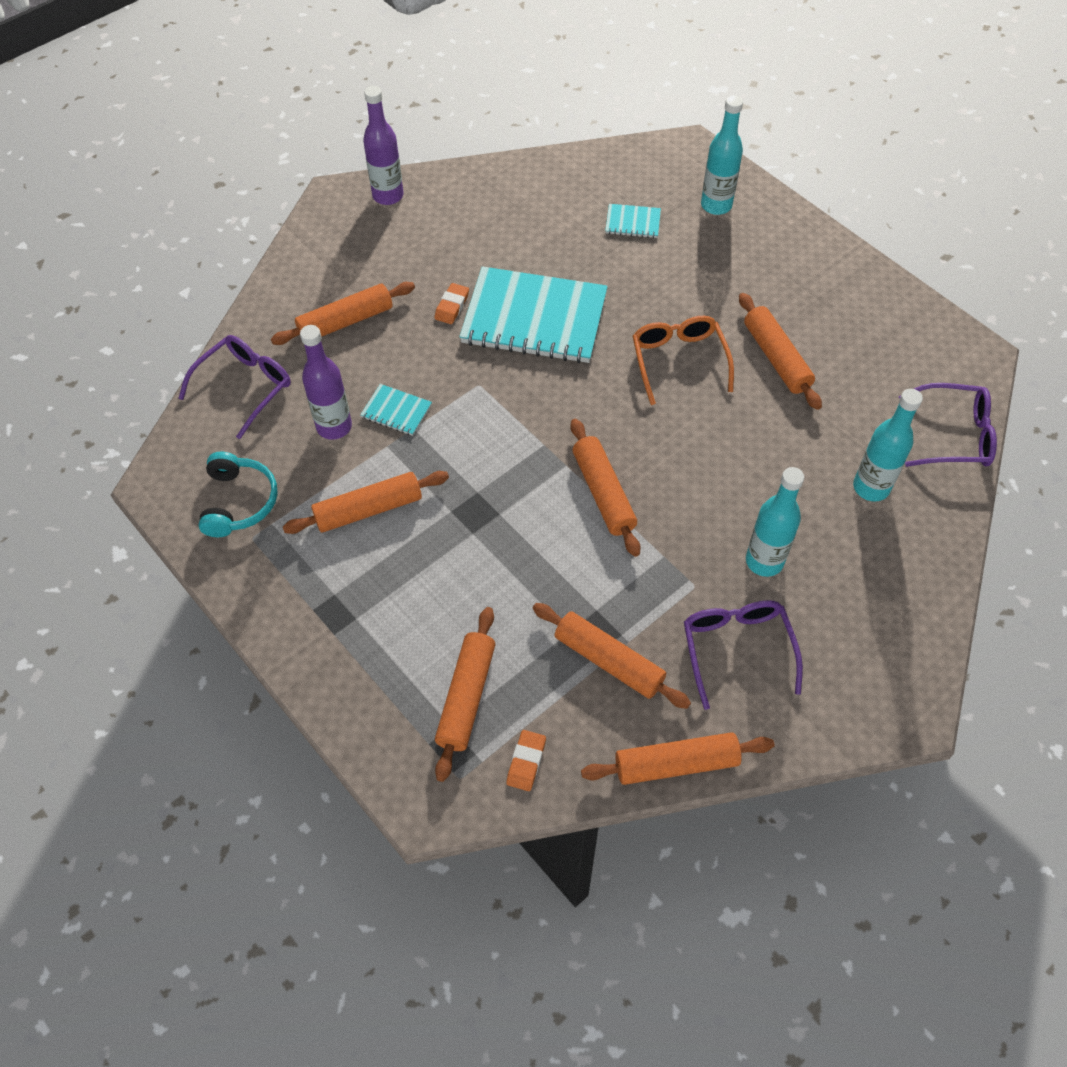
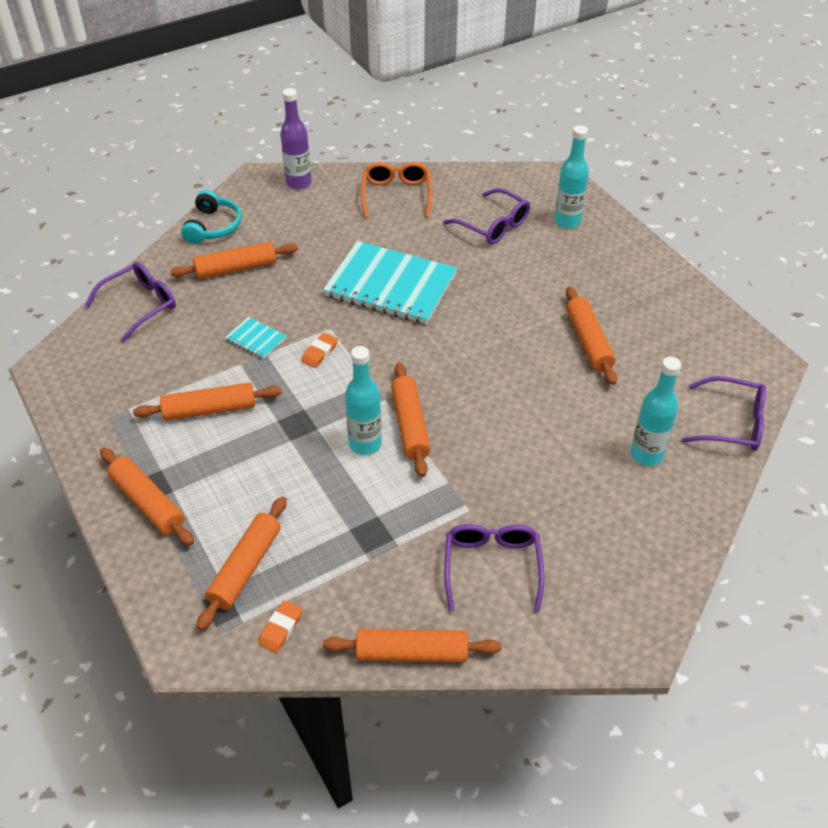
camera: 10 degrees right, 10 degrees down
(239, 502) = (107, 389): turquoise headphones -> turquoise headphones (213, 227)
(334, 427) = (202, 344): purple bottle -> none
(452, 306) = (325, 268): orange eraser -> orange eraser (319, 353)
(608, 661) = (376, 558): orange rolling pin -> orange rolling pin (147, 503)
(633, 222) = (493, 225): turquoise notebook -> purple glasses
(678, 361) = (503, 333): orange glasses -> orange glasses (396, 195)
(764, 561) = (535, 499): turquoise bottle -> turquoise bottle (365, 444)

